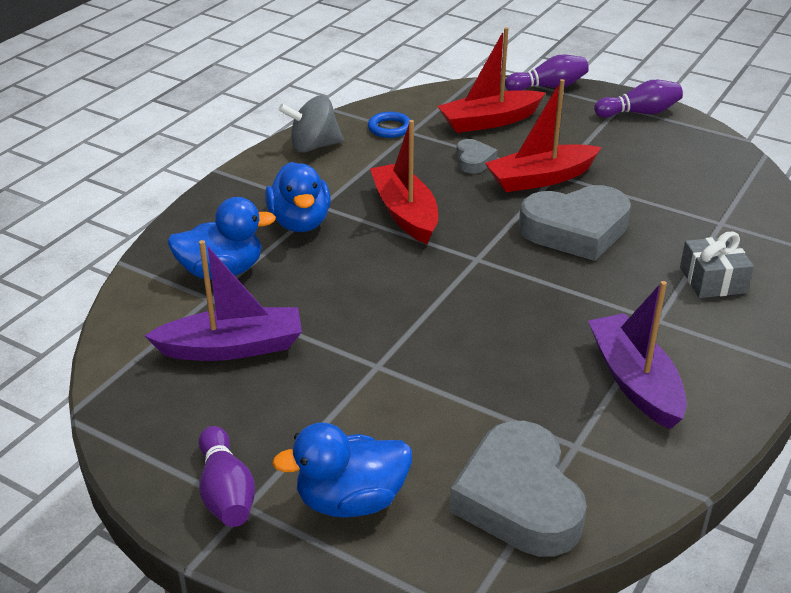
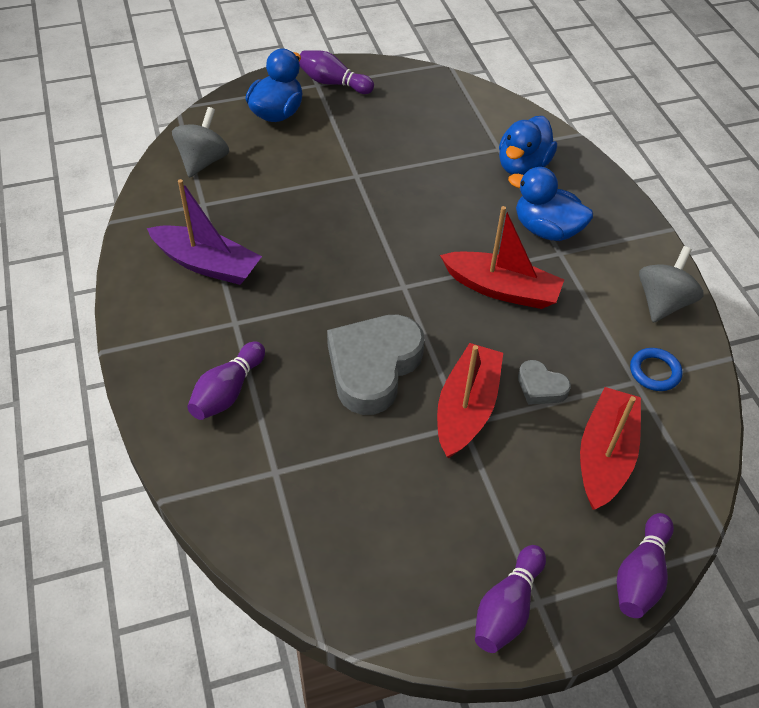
camera: 130 degrees right, 15 degrees up
(232, 347) = (439, 134): purple boat -> none
(519, 499) = (203, 161): grey heart -> grey spinning top
(712, 280) = (228, 391): grey gift -> purple bowling pin

